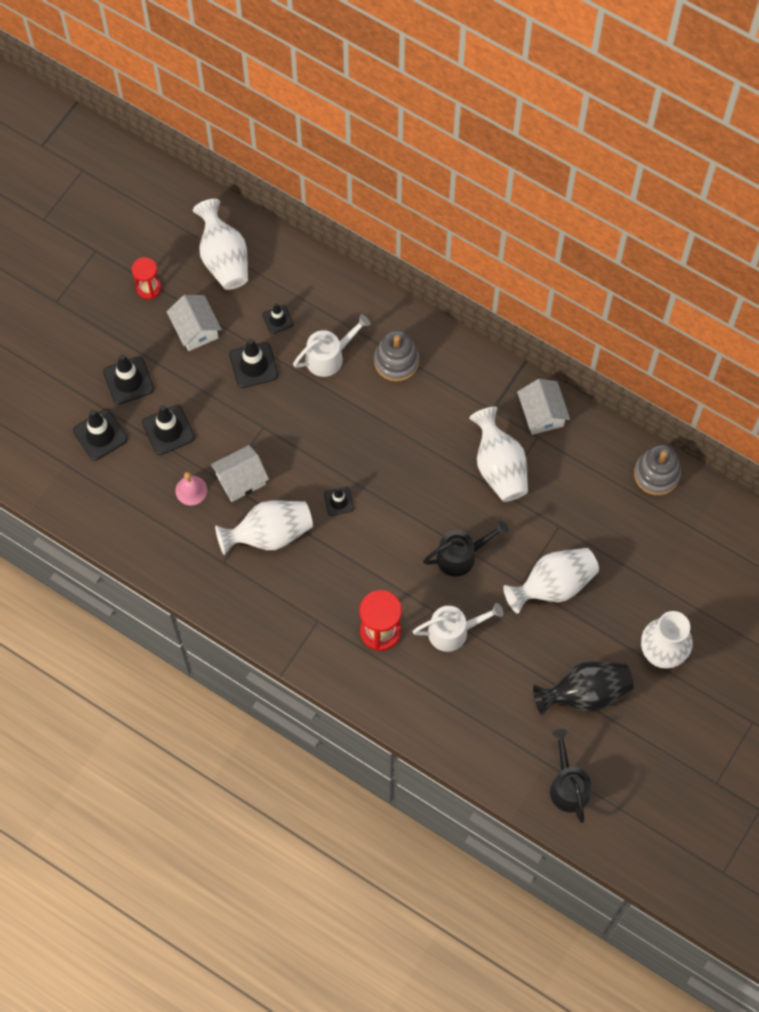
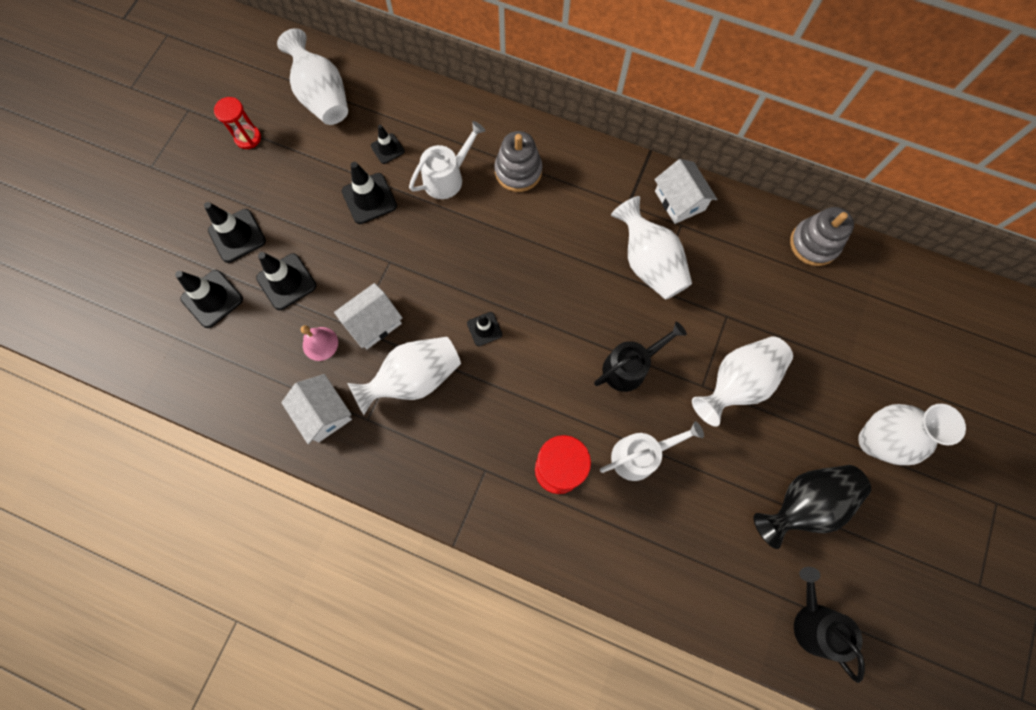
camera: 10 degrees left, 5 degrees up
(195, 329) = (303, 171): white house -> white house (324, 413)

